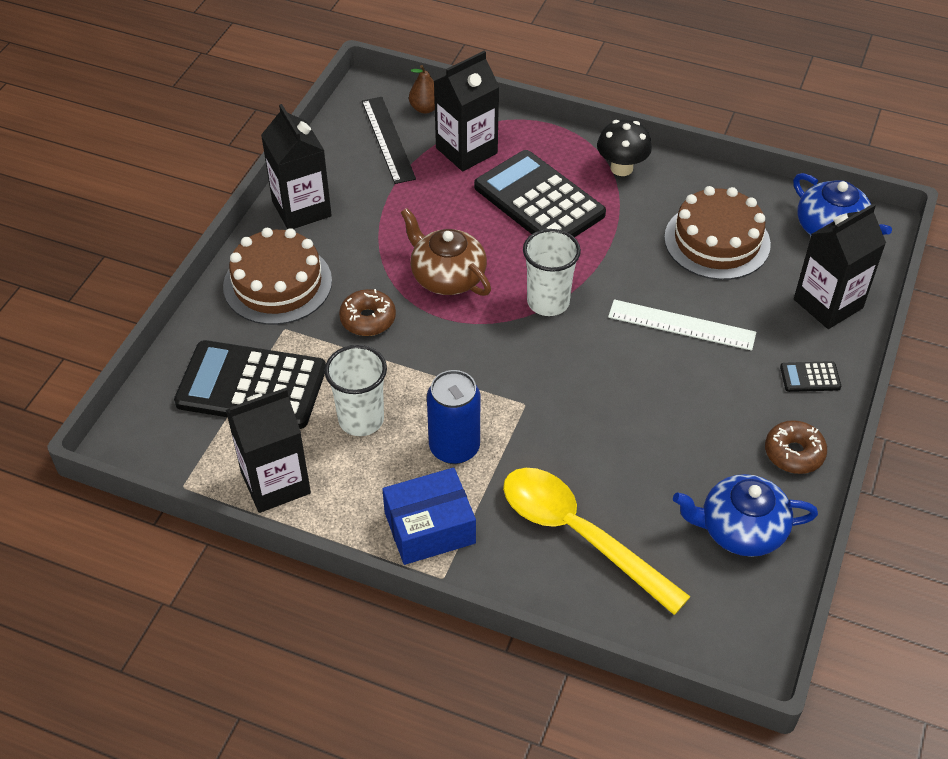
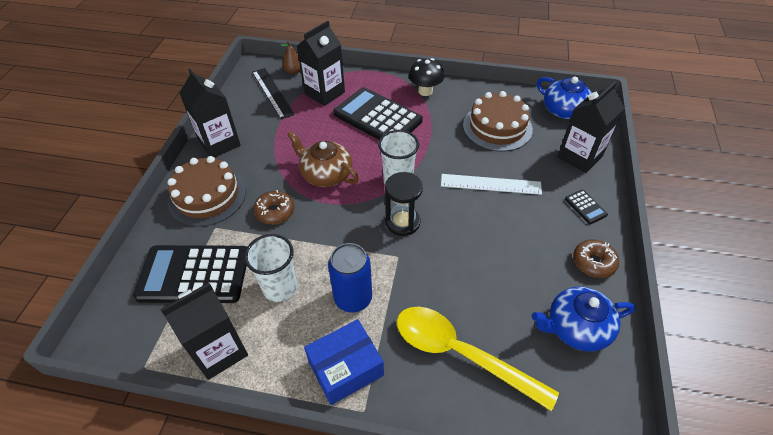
camera: 10 degrees left, 0 degrees up
(542, 360) = (402, 222): none -> black hourglass
(810, 377) = (585, 207): black calculator -> black calculator turned 105 degrees counterclockwise

